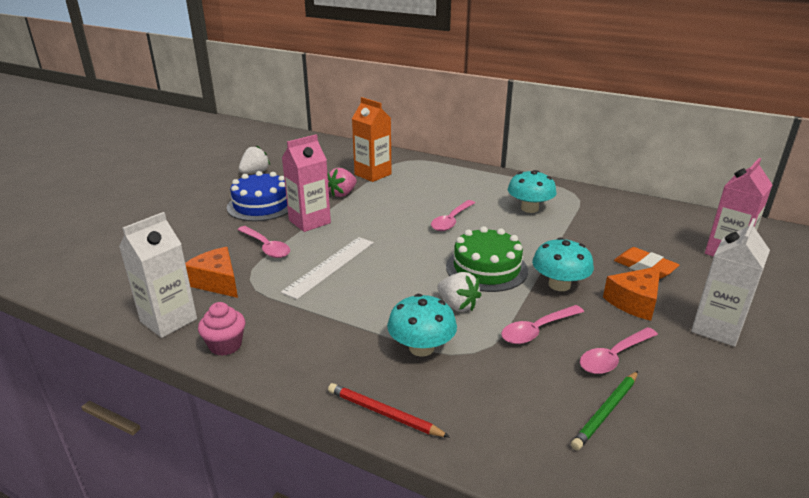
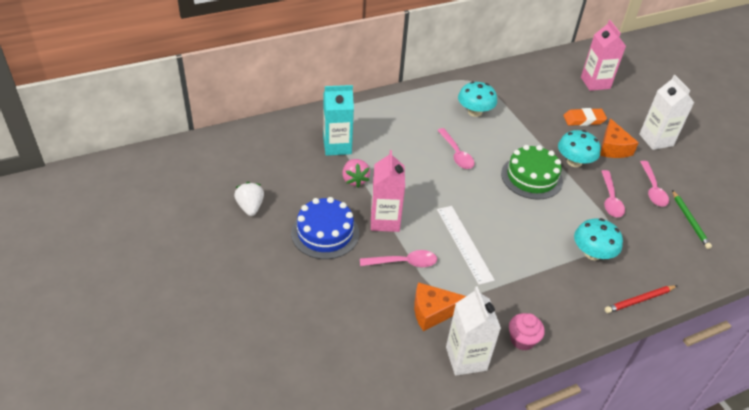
camera: 55 degrees left, 15 degrees up
(373, 174) = (337, 146): orange carton -> turquoise carton
(457, 305) = (561, 214): white strawberry -> none

